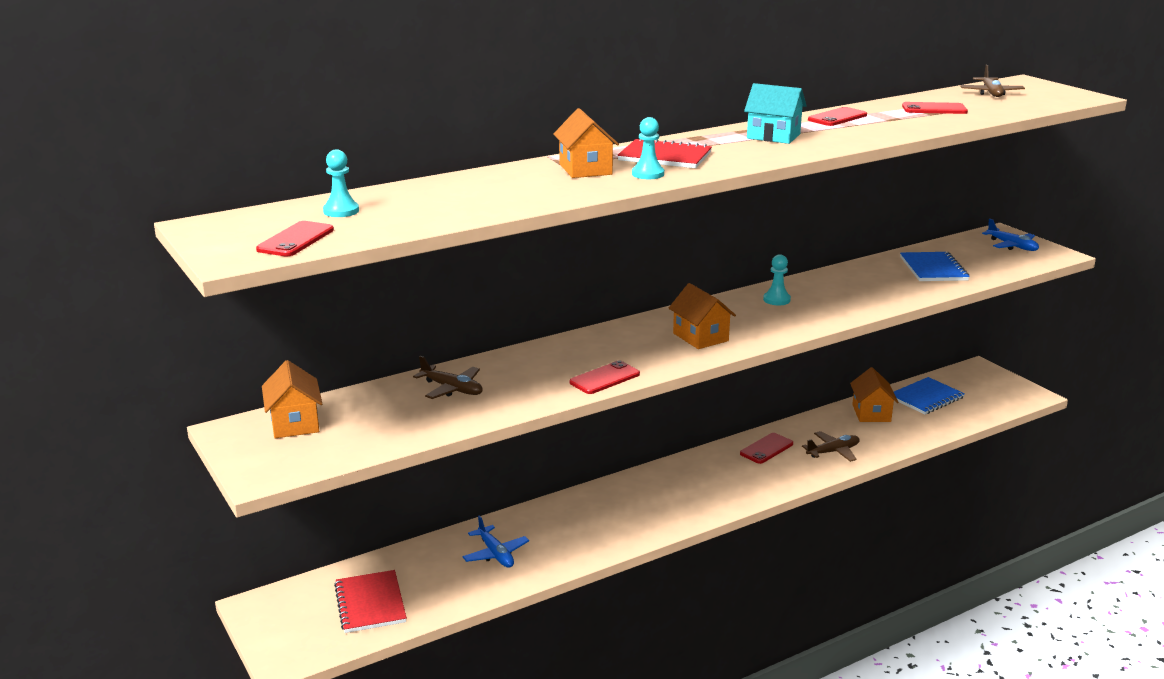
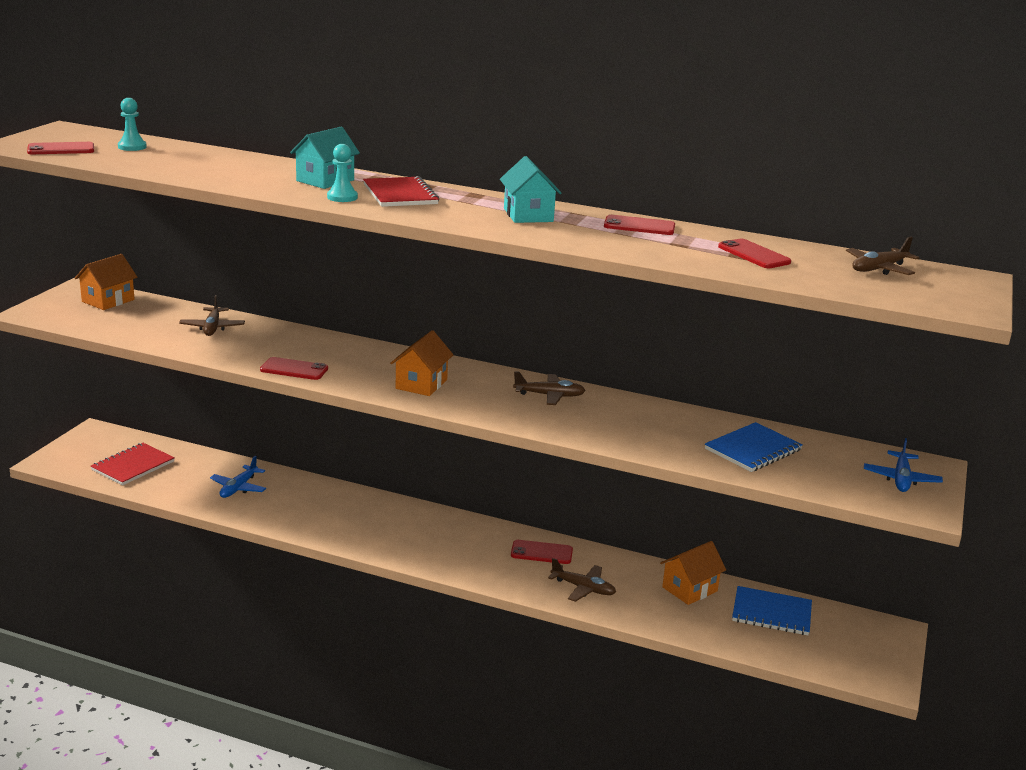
camera: 50 degrees right, 0 degrees up
(585, 169) = (325, 180): orange house -> turquoise house
(776, 300) = (549, 395): turquoise pawn -> brown plane

